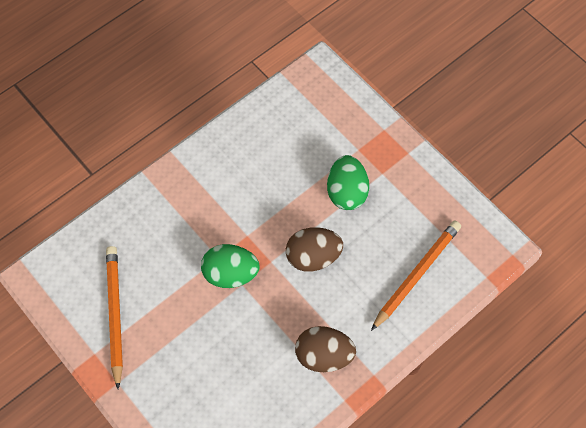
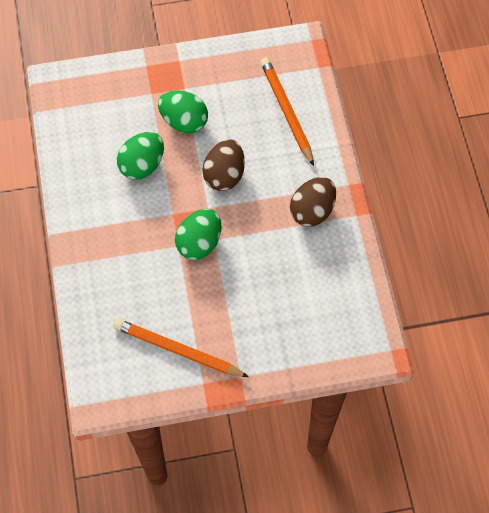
camera: 60 degrees left, 0 degrees up
(280, 183) = (142, 165): none -> green egg

